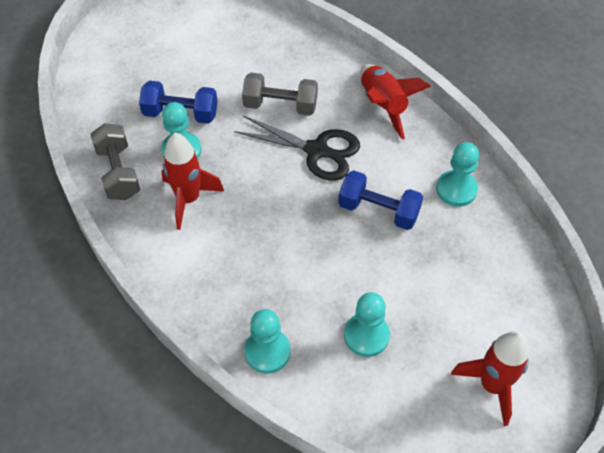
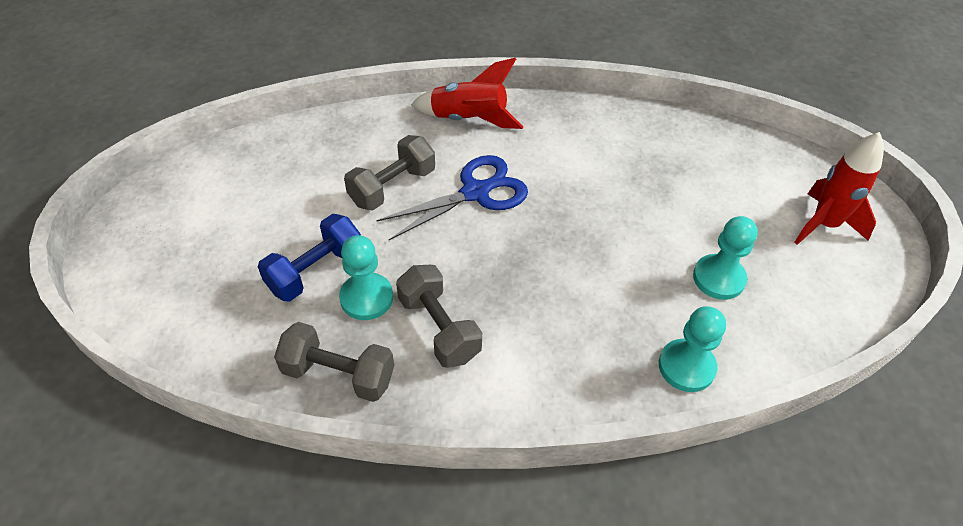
camera: 55 degrees left, 5 degrees down
(188, 199) = (439, 328): red rocket -> grey dumbbell
(317, 151) = (476, 192): black scissors -> blue scissors
(378, 210) = (585, 190): blue dumbbell -> none
(456, 189) = (606, 129): turquoise pawn -> none

